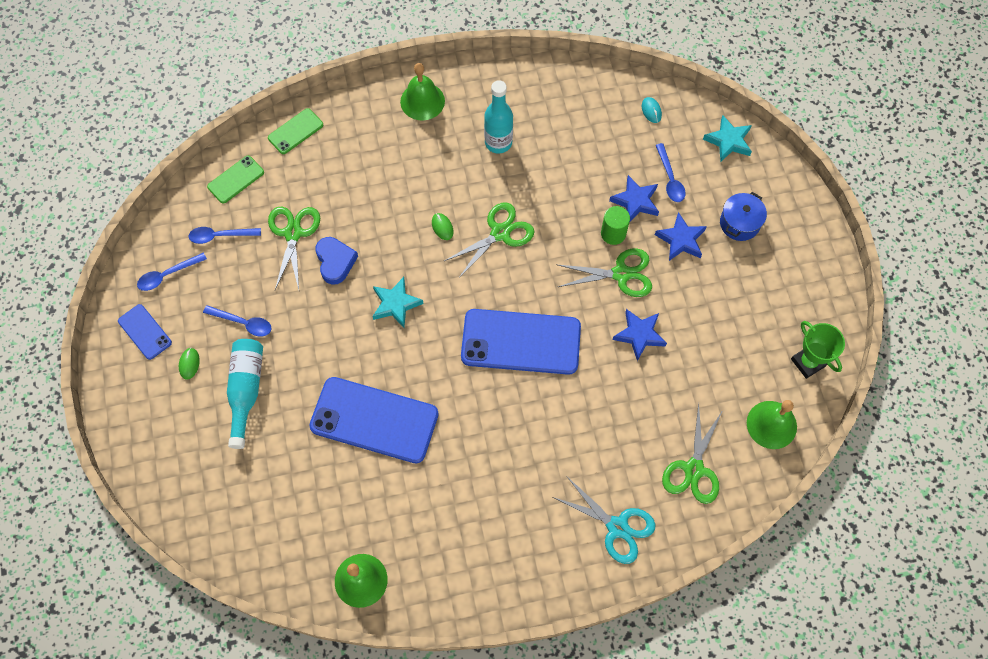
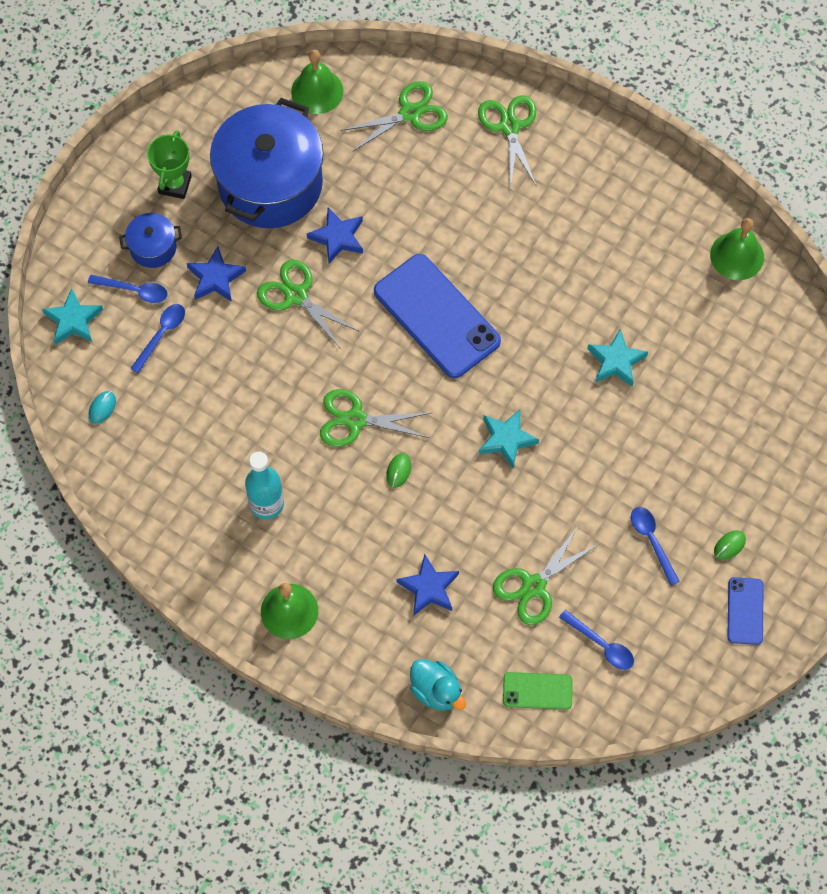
camera: 135 degrees left, 0 degrees up
(167, 275) = (681, 649): blue spoon -> blue spoon (134, 290)
(246, 390) = (700, 478): turquoise bottle -> none
(295, 131) = (436, 691): green phone -> turquoise duck
(335, 261) = (521, 524): blue heart -> none
(374, 420) = (616, 361): blue phone -> turquoise star
(613, 233) = (263, 333): green cylinder -> none
(617, 527) = (510, 127): turquoise scissors -> green scissors
(635, 201) = (213, 342): blue star -> blue star (429, 588)
(722, 330) = (270, 184): none -> blue pot
(808, 362) = (236, 105): green trophy -> green trophy (175, 185)

